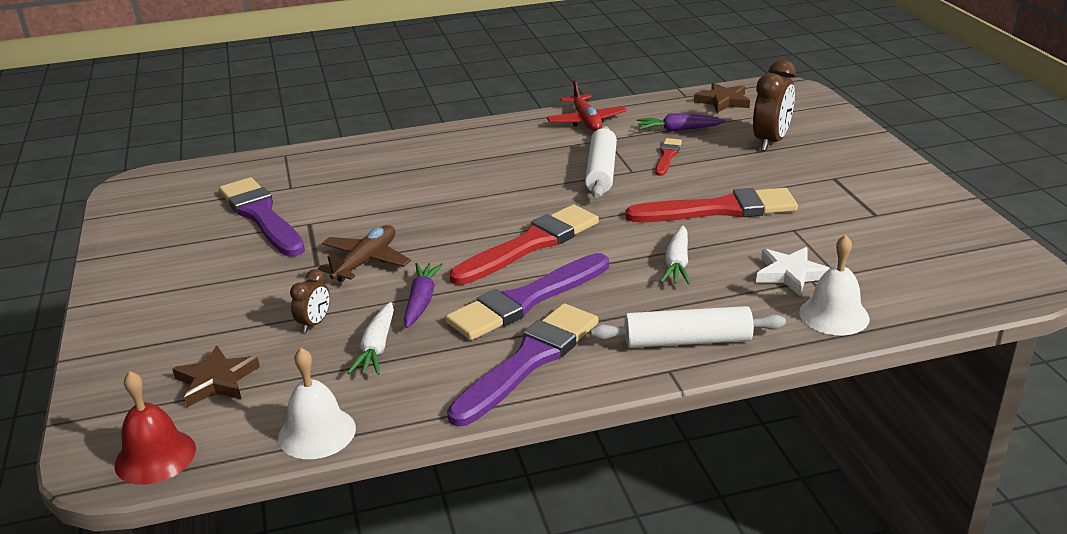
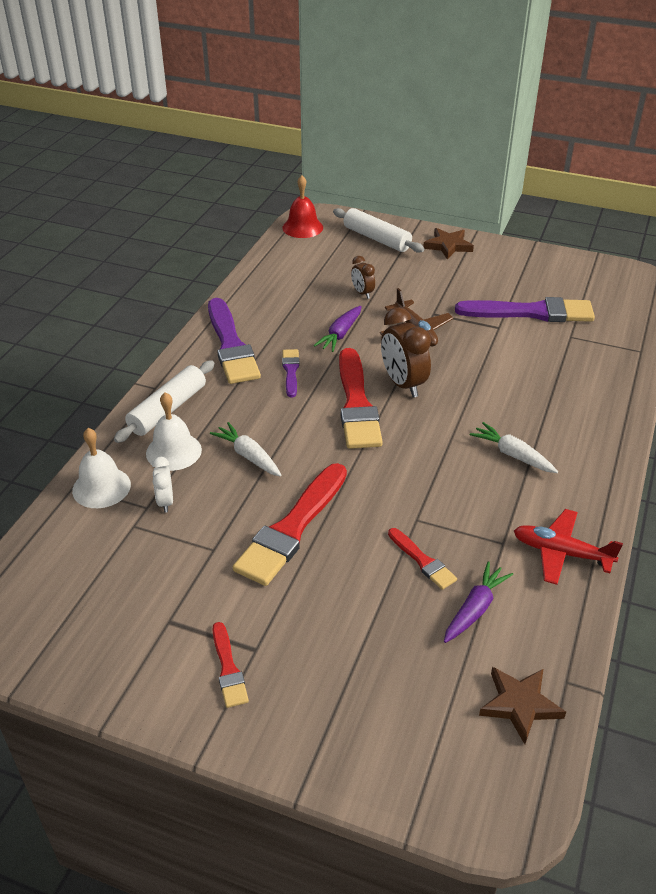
camera: 125 degrees right, 10 degrees up
(216, 381) = (344, 253): brown star -> brown star (448, 246)
(317, 432) = (263, 267): white bell -> white bell (173, 451)
(376, 348) = (311, 304): white carrot -> white carrot (512, 455)
(421, 301) = (340, 334): purple carrot -> purple carrot turned 75 degrees clockwise
(526, 300) = (291, 371): purple brush -> purple brush, size x0.50
(601, 172) = (435, 500): white rolling pin -> white rolling pin (376, 239)
(770, 142) = (376, 663): brown clock -> brown clock (403, 384)
(790, 274) = (165, 502): white star -> white clock
(862, 179) = (228, 669): none -> red brush

